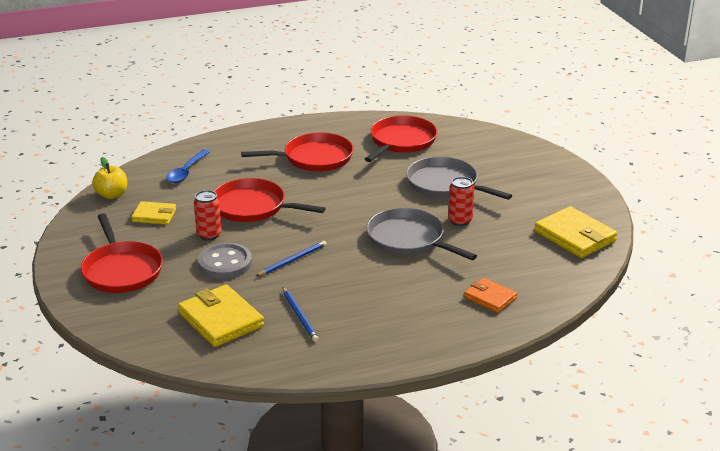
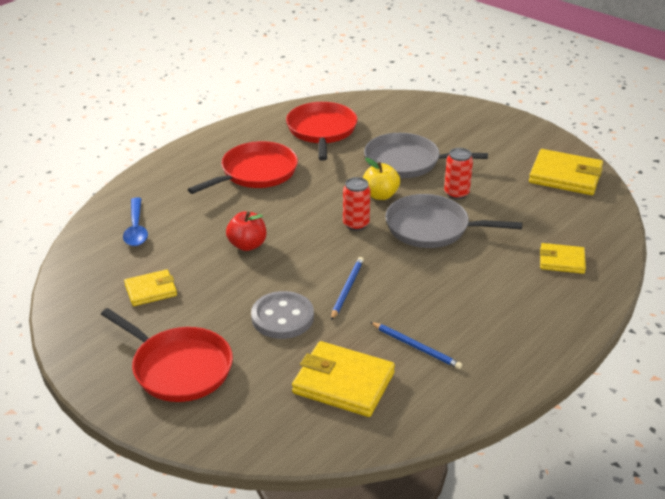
camera: 30 degrees left, 5 degrees up
(112, 195) = (77, 283): yellow apple -> yellow apple (380, 195)
(209, 235) = (233, 291): red can -> red can (356, 224)
(252, 207) = (247, 245): red pan -> red apple
(490, 298) = (561, 261): orange wallet -> yellow wallet

